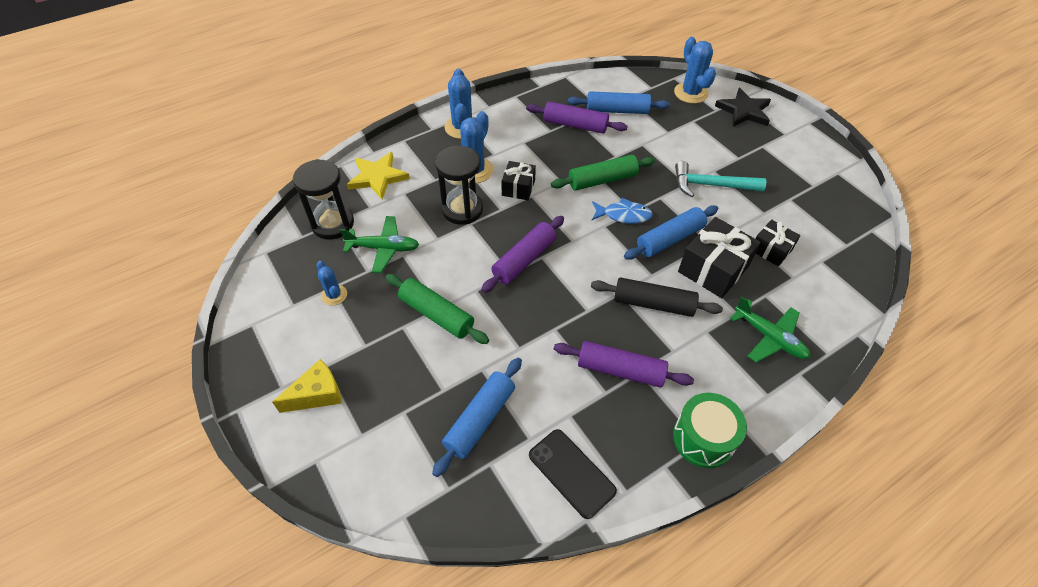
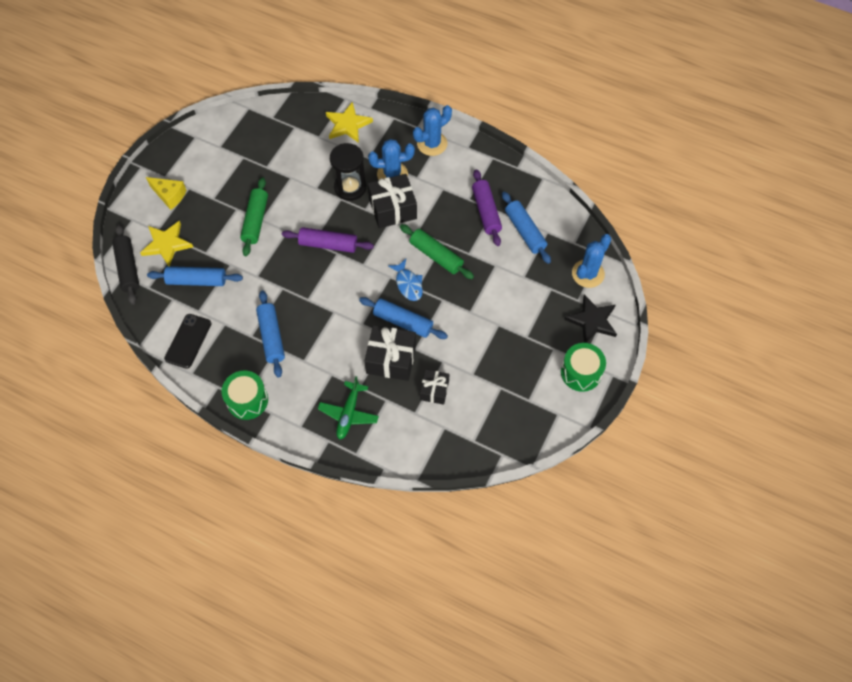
camera: 60 degrees right, 10 degrees up
(332, 224) = (292, 126): black hourglass -> none
(334, 295) = (238, 161): blue cactus -> none
(383, 248) = (289, 164): green plane -> none
(394, 432) = (167, 244): none -> yellow star
(518, 188) = (392, 209): black gift -> black gift, size x1.67
(620, 370) = (271, 337): purple rolling pin -> blue rolling pin
(653, 304) = (336, 334): black rolling pin -> black rolling pin (128, 268)
(711, 185) = (479, 328): turquoise hammer -> none
(797, 140) = (581, 372): none -> green drum

